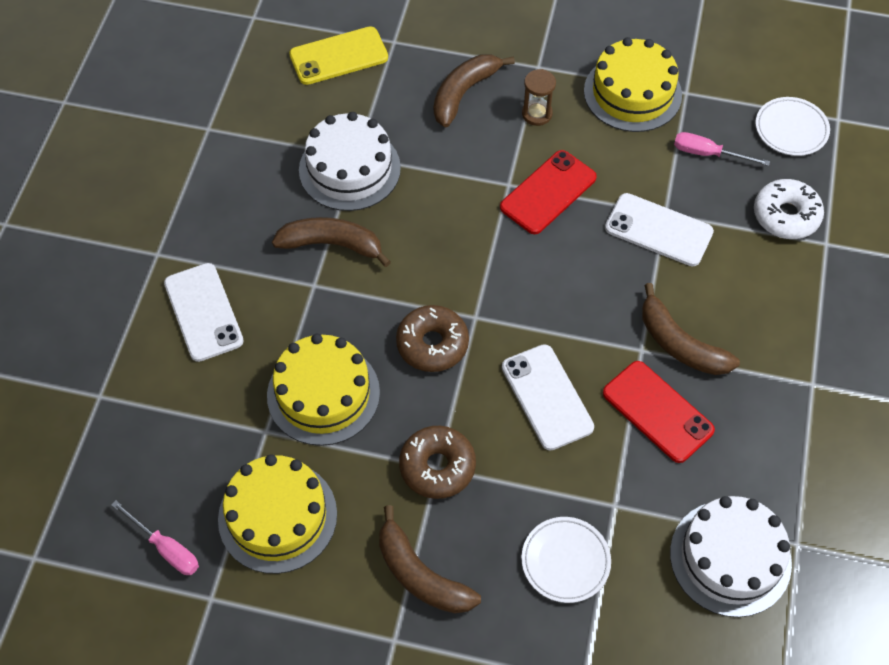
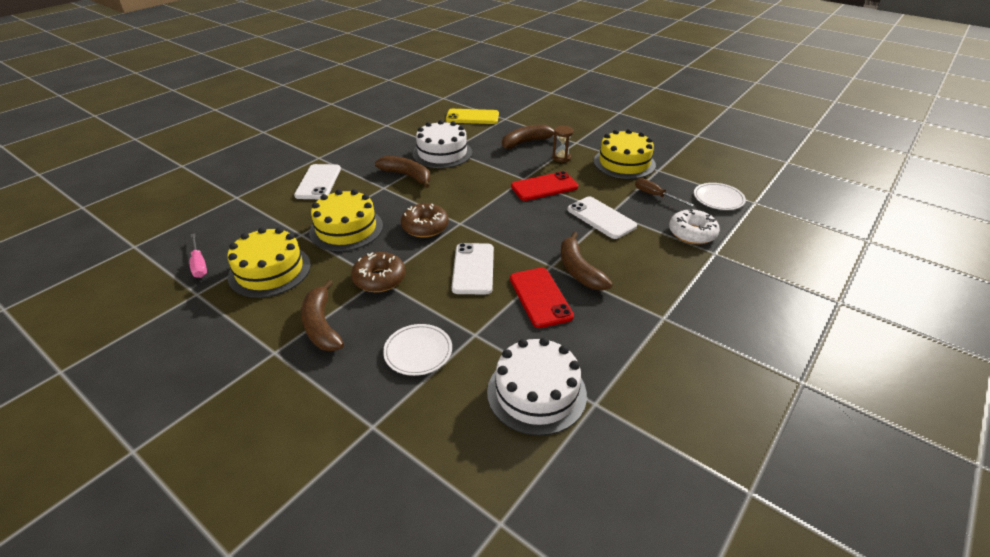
camera: 25 degrees right, 20 degrees down
(708, 154) = (655, 196): pink screwdriver -> brown screwdriver

